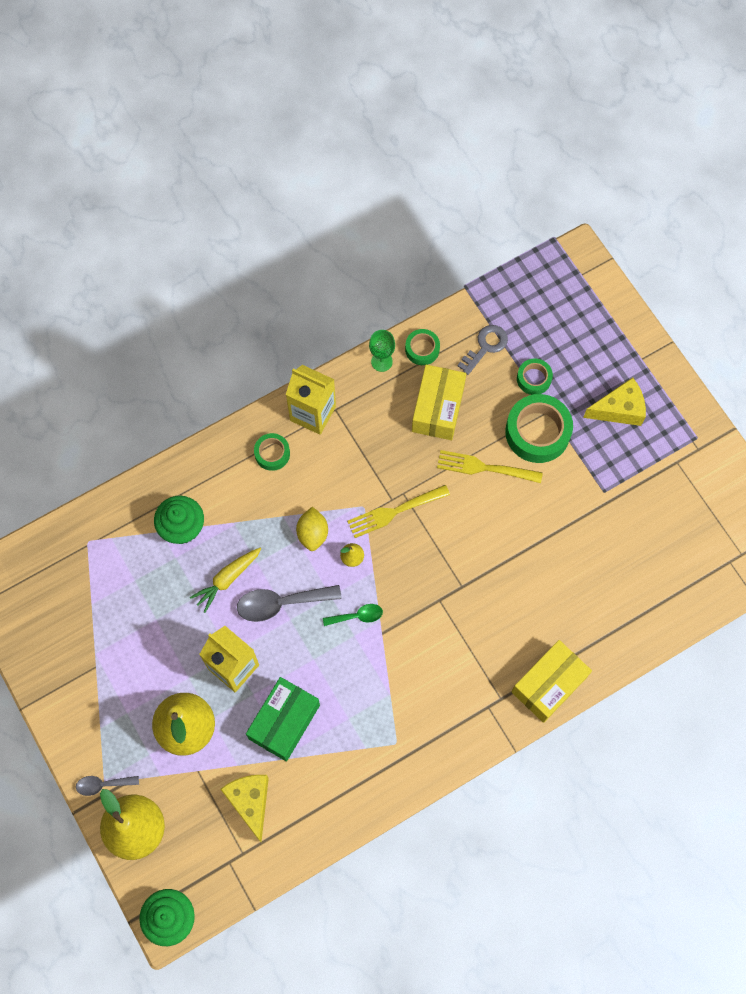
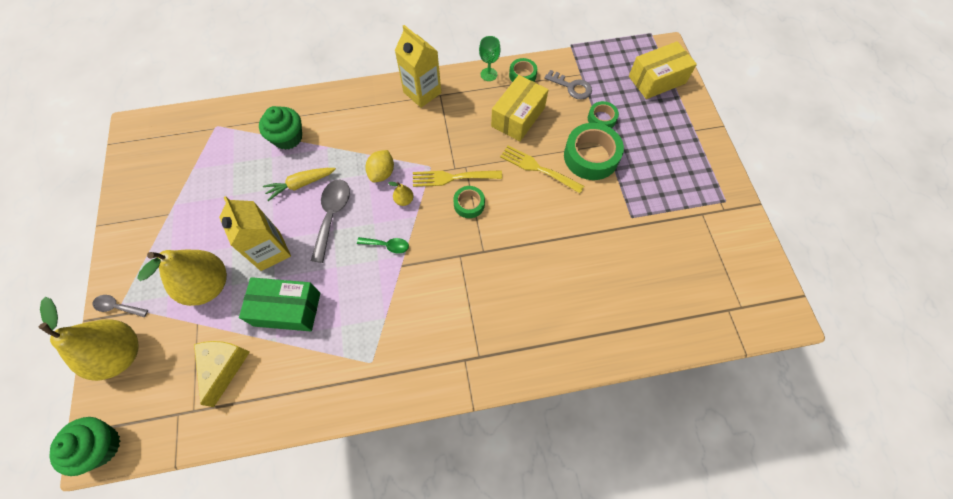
camera: 20 degrees right, 5 degrees down
(272, 454) = (379, 109): green tape -> green tape (469, 204)
(281, 603) = (332, 215): grey spoon -> grey spoon turned 90 degrees clockwise
(284, 722) = (287, 309): green box -> green box turned 45 degrees clockwise
(485, 346) = (572, 87): grey key -> grey key turned 60 degrees clockwise
(549, 684) = (527, 360): yellow box -> yellow box (657, 79)
(619, 409) = (664, 160): yellow cheese -> none

